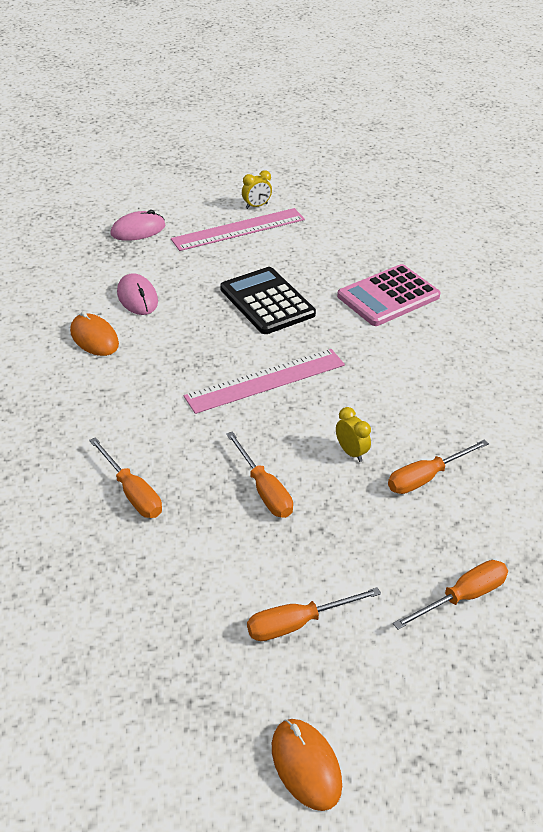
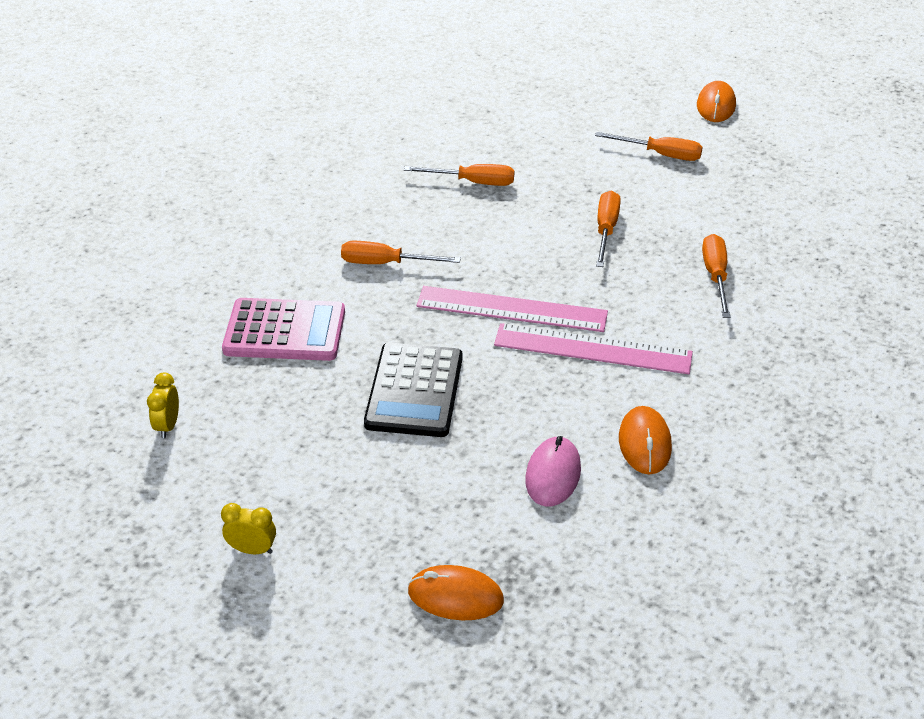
camera: 140 degrees left, 0 degrees up
(138, 230) = (455, 596): pink mouse -> orange mouse
(238, 229) = (324, 518): pink ruler -> pink ruler (592, 349)
(351, 452) = (507, 222): yellow clock -> yellow clock (168, 425)
(462, 597) = (539, 121): orange screwdriver -> orange screwdriver (385, 263)

